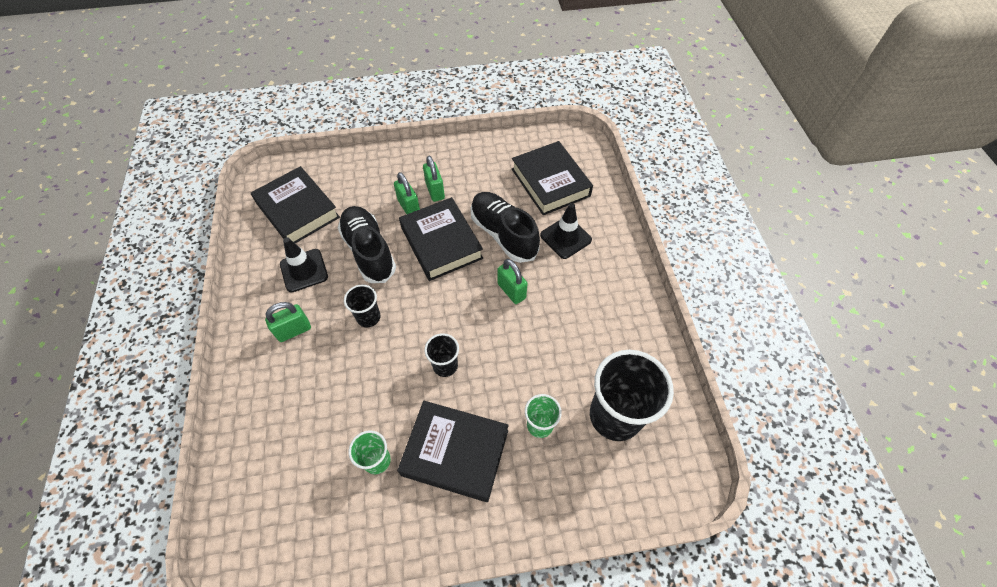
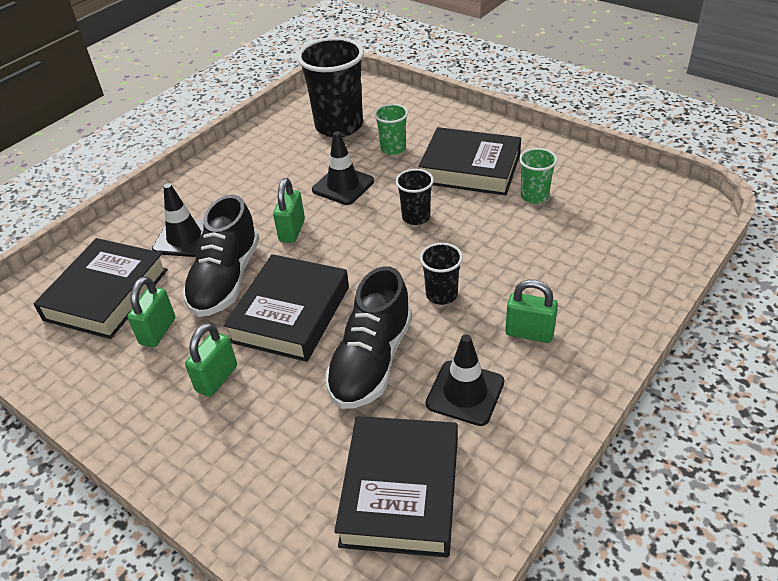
camera: 130 degrees left, 15 degrees down
(409, 207) = (268, 381): green padlock -> green padlock (158, 331)
(455, 452) = (470, 168): black book -> black book turned 45 degrees counterclockwise
(528, 353) = (343, 186): none -> black traffic cone

